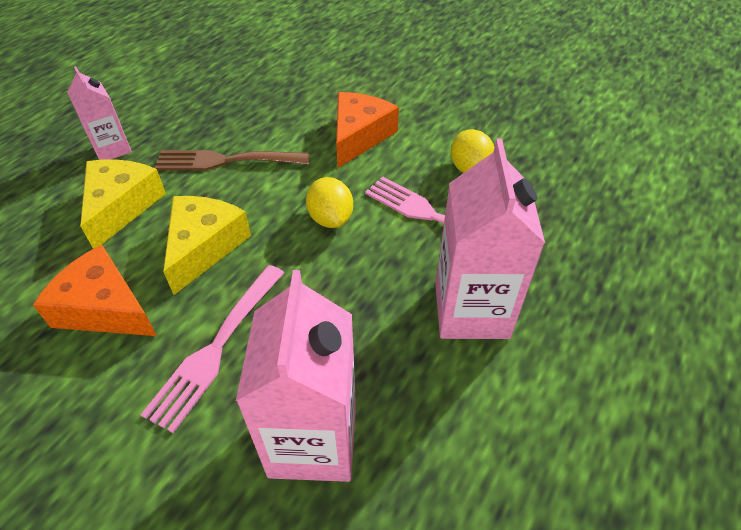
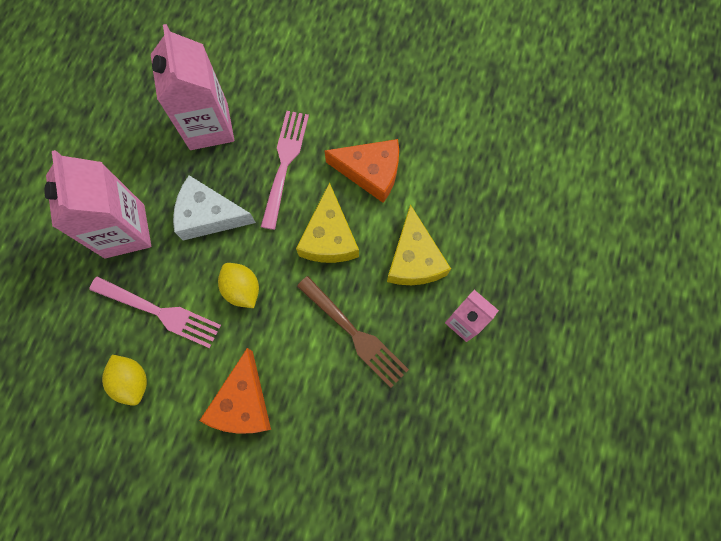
camera: 165 degrees right, 25 degrees up
(226, 161) = (355, 334): brown fork -> brown fork turned 60 degrees clockwise
(349, 304) = (209, 215): none -> white cheese

